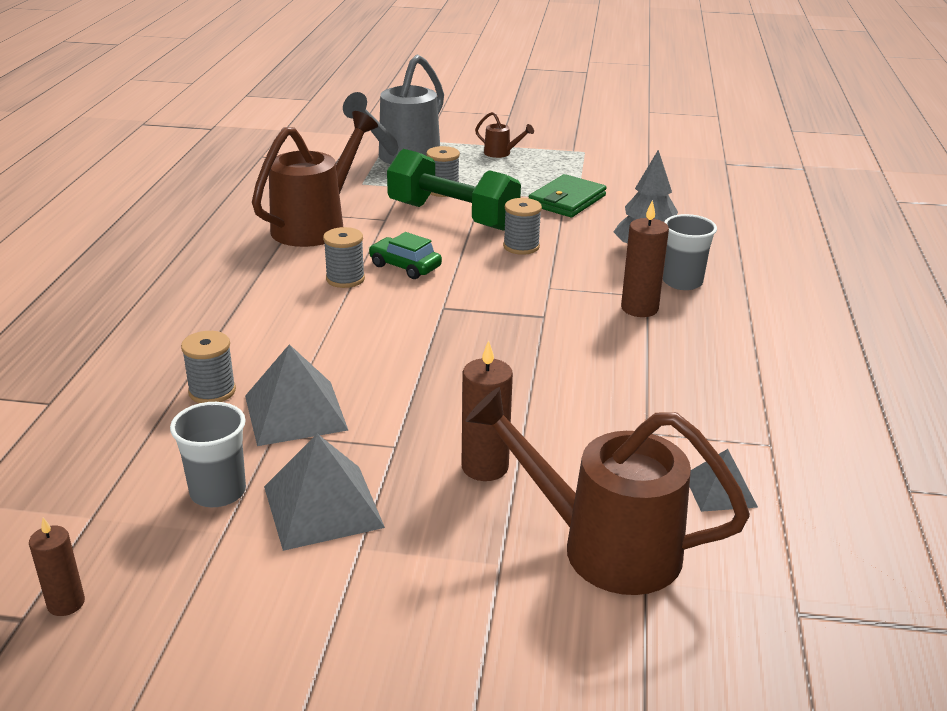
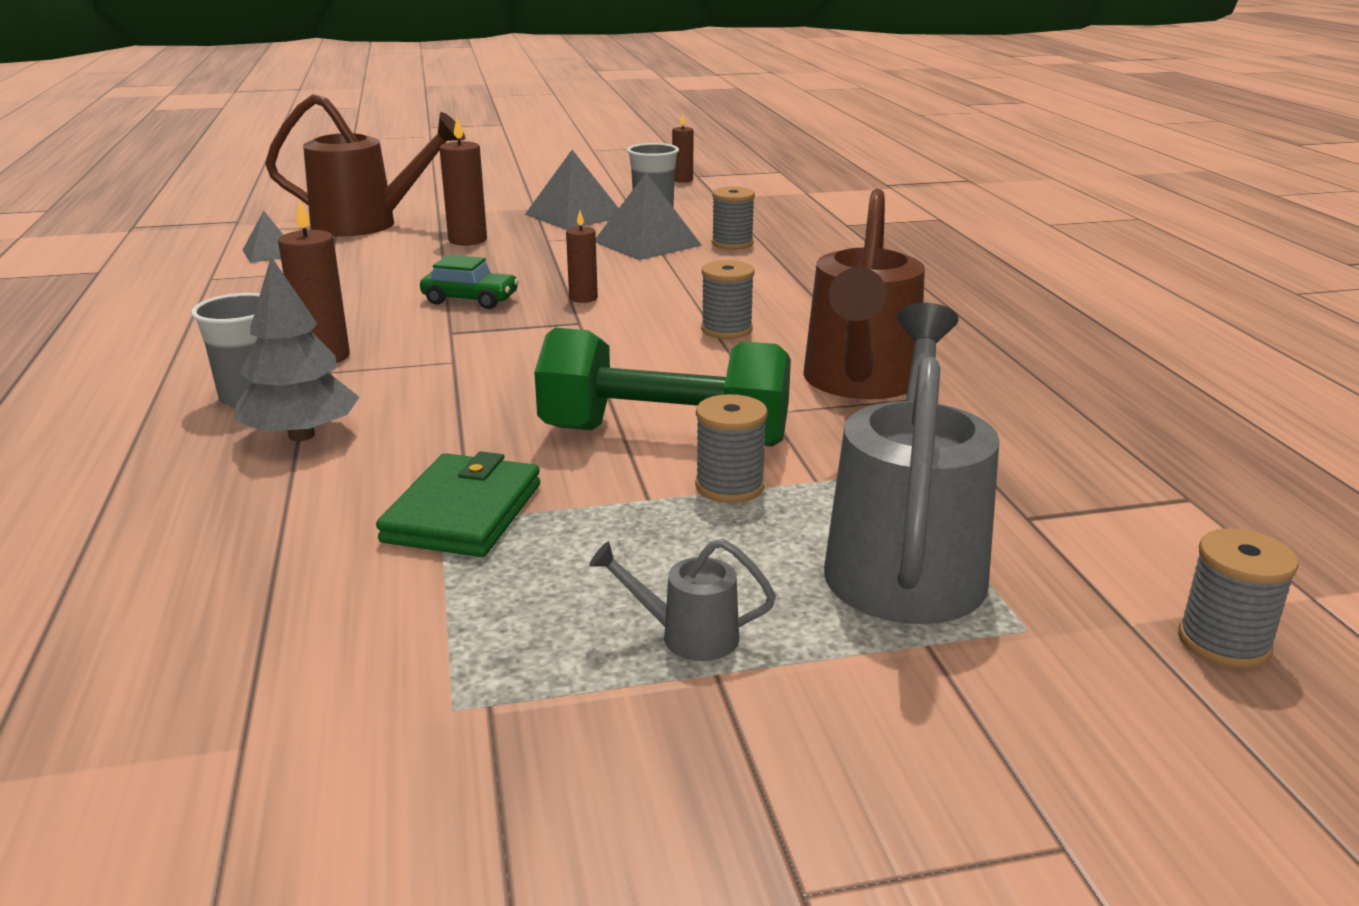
camera: 160 degrees right, 5 degrees down
(405, 266) = (667, 354): green car -> green car (470, 300)
(422, 335) = (583, 298): none -> brown candle
(501, 153) = (688, 636): brown watering can -> grey watering can
(521, 246) = (516, 406): grey spool -> grey spool (1224, 642)

